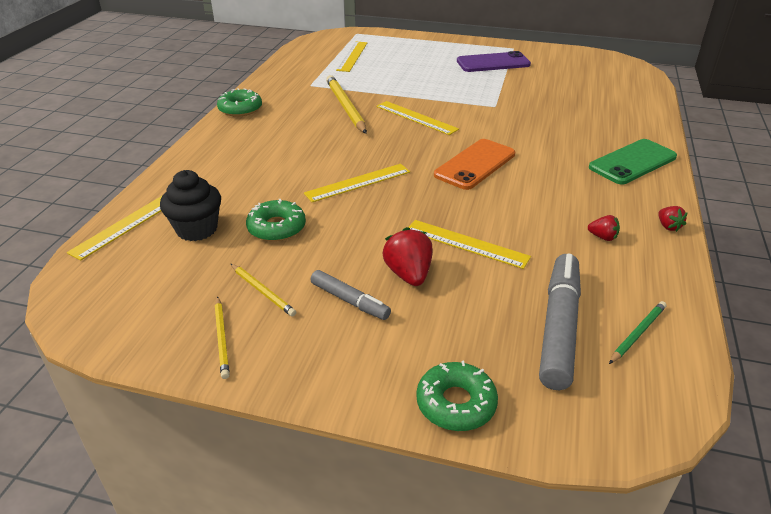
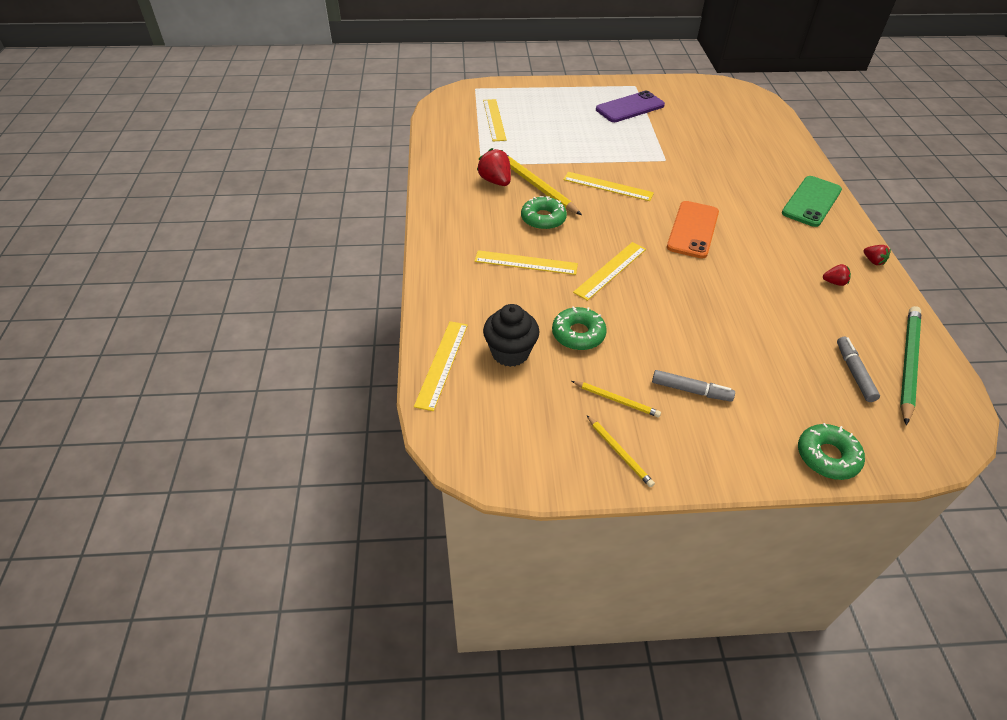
camera: 20 degrees left, 10 degrees up
(240, 109) = (437, 206): green donut -> green donut (543, 219)
(408, 274) = (717, 354): red strawberry -> red strawberry (495, 181)
(466, 243) = (740, 313): yellow ruler -> yellow ruler (526, 262)
(559, 327) = (854, 373): grey marker -> grey marker, size x0.56
(637, 333) = (907, 364): green pencil -> green pencil, size x1.88

